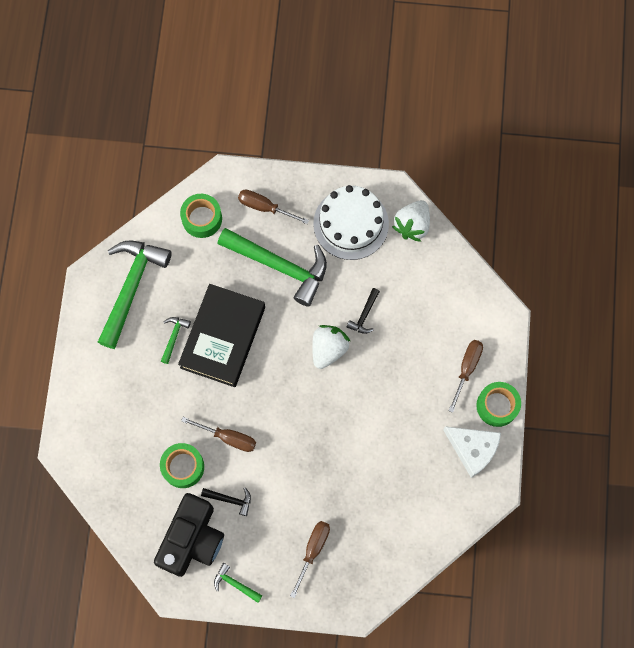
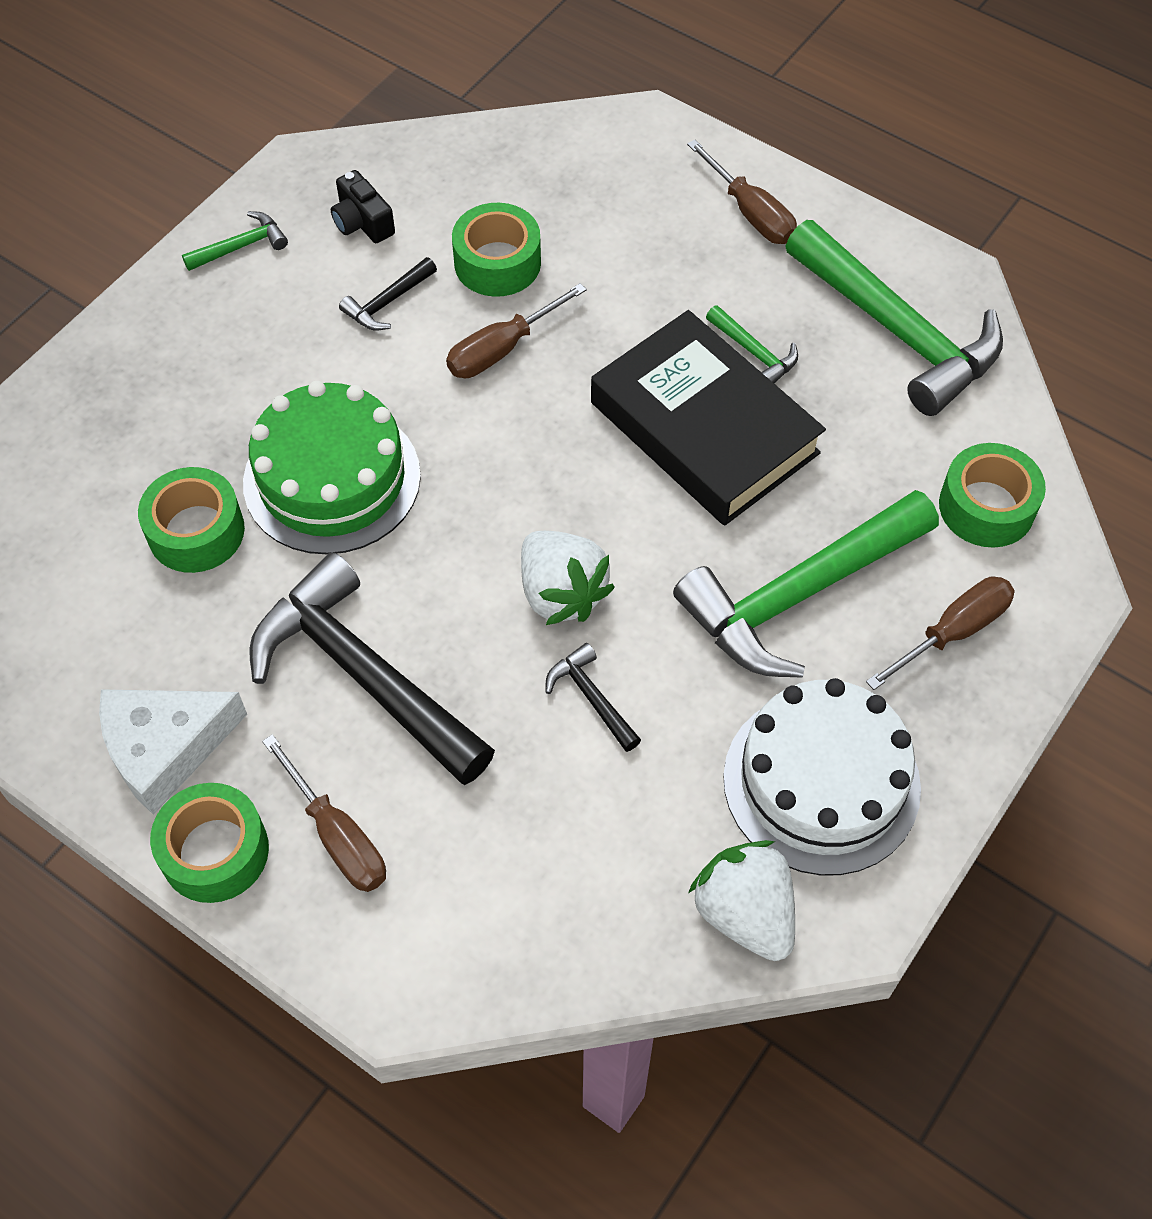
camera: 120 degrees right, 15 degrees down
(192, 539) = (362, 222): black camera -> black camera, size x0.45
(313, 550) = (201, 379): brown screwdriver -> brown screwdriver (750, 213)
(329, 465) = (332, 479): none -> green cake
(382, 501) = (196, 531): none -> green tape
(403, 398) = (364, 675): none -> black hammer

